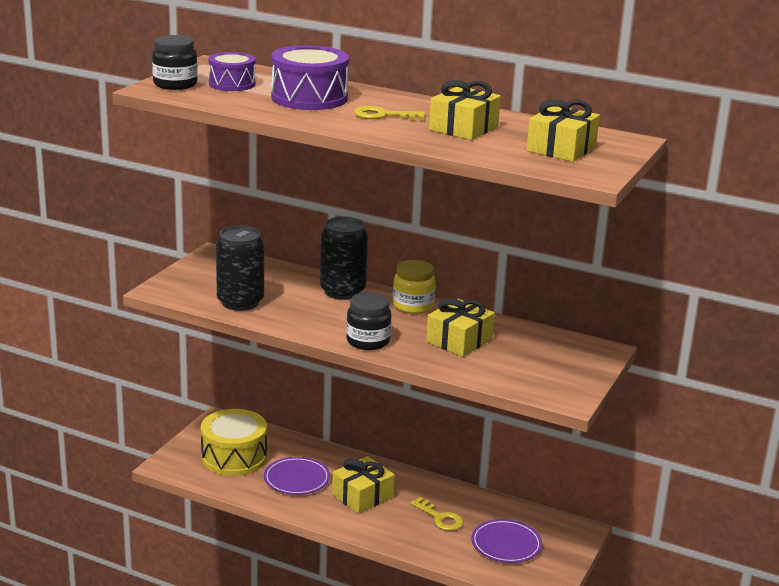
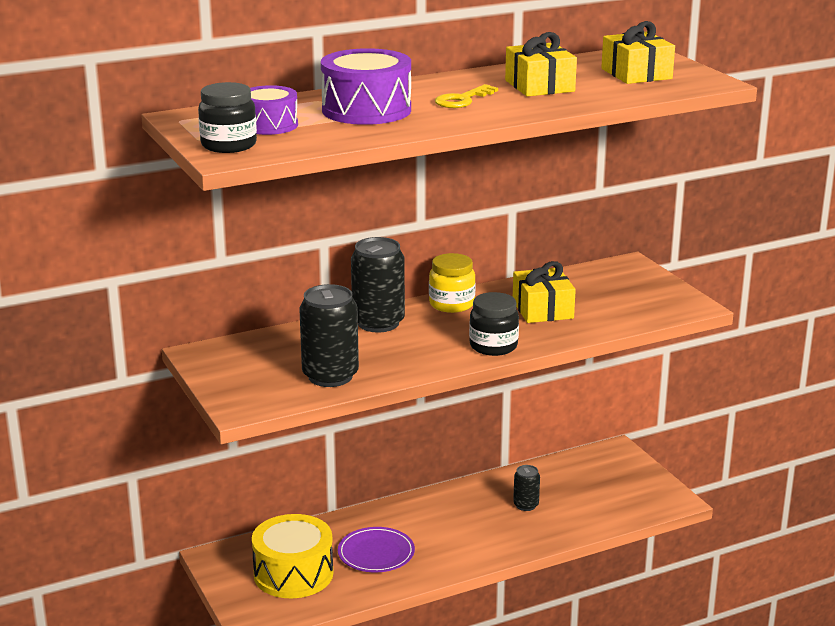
camera: 50 degrees left, 0 degrees up
(362, 496) = (447, 529): yellow gift -> none
(440, 518) = (526, 505): yellow key -> black can
(506, 544) = (597, 491): purple plate -> none

